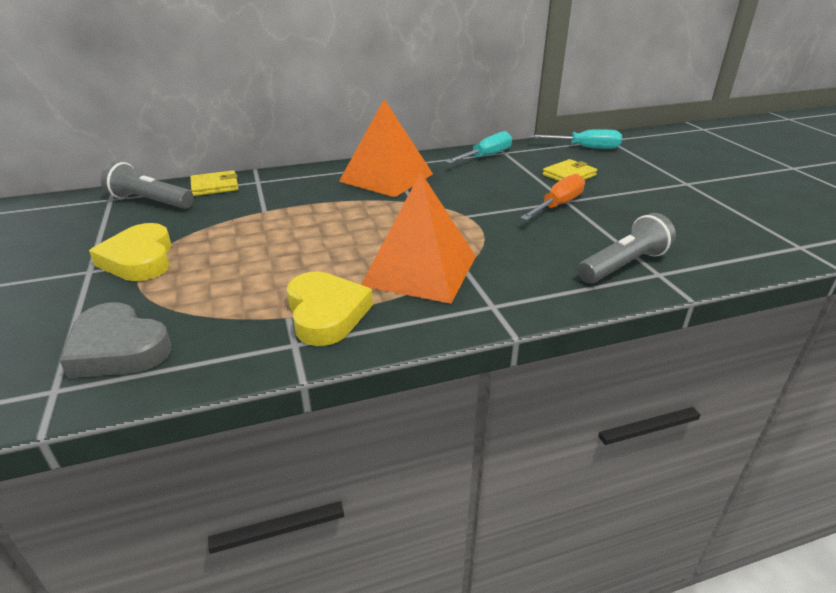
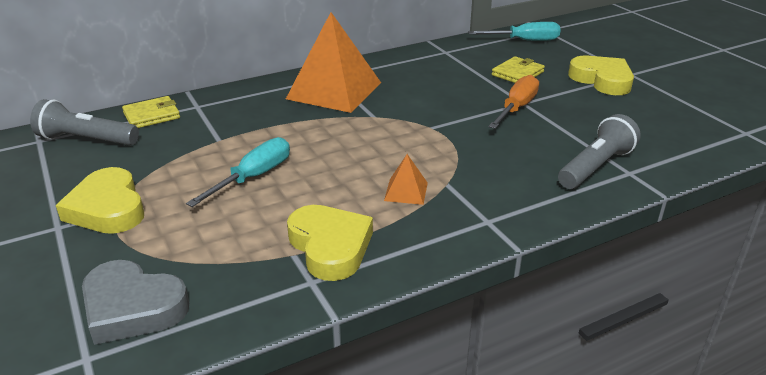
camera: 10 degrees left, 0 degrees up
(420, 270) = (406, 191): orange pyramid -> orange pyramid, size x0.43
(486, 156) = (429, 58): turquoise screwdriver -> turquoise screwdriver (253, 177)
(654, 186) = (602, 80): none -> yellow heart

